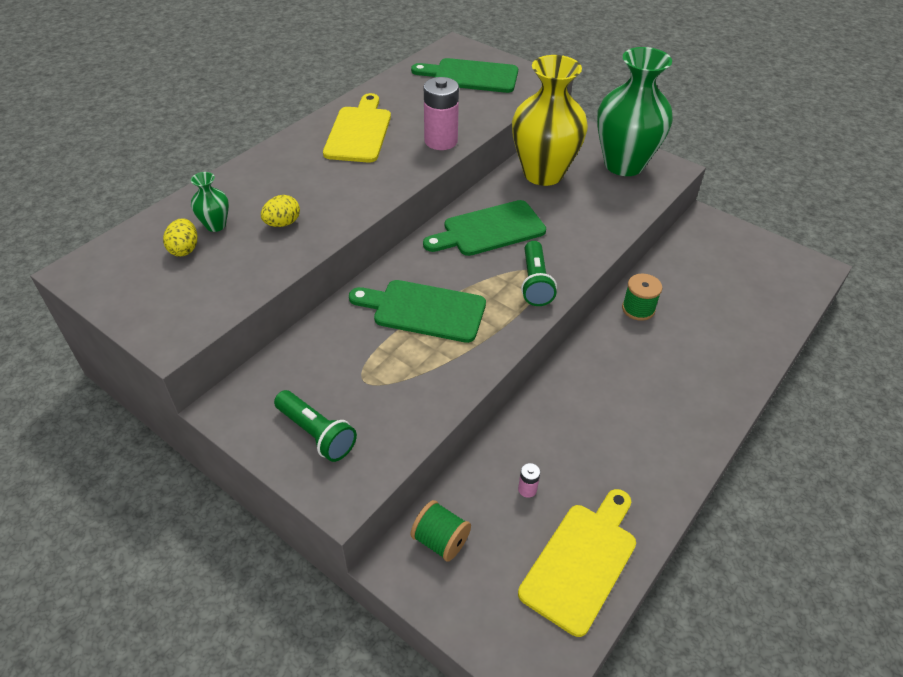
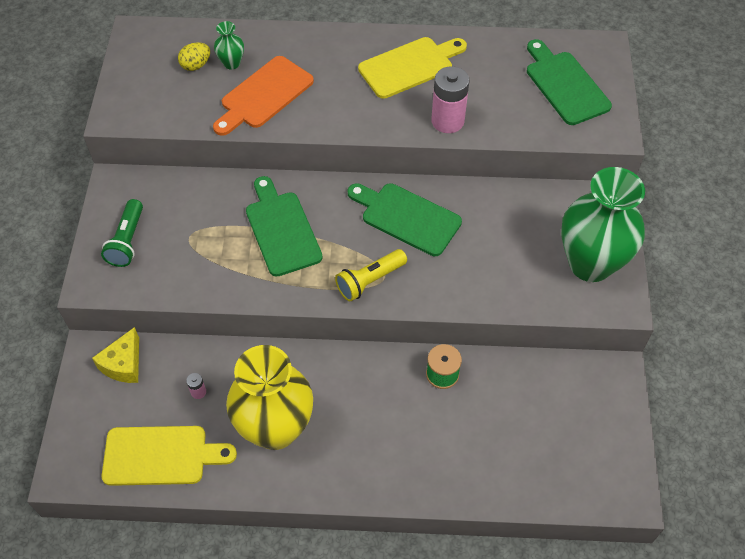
camera: 55 degrees right, 10 degrees up
(282, 223) = (264, 95): yellow egg -> orange cutting board
(440, 540) = (123, 364): green spool -> yellow cheese
(535, 283) = (370, 281): green flashlight -> yellow flashlight
(543, 173) = (517, 213): yellow vase -> yellow vase (275, 428)

